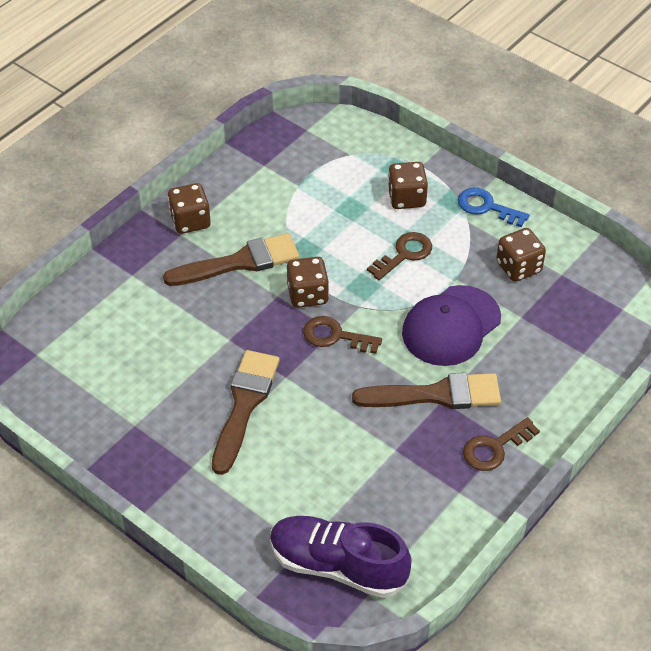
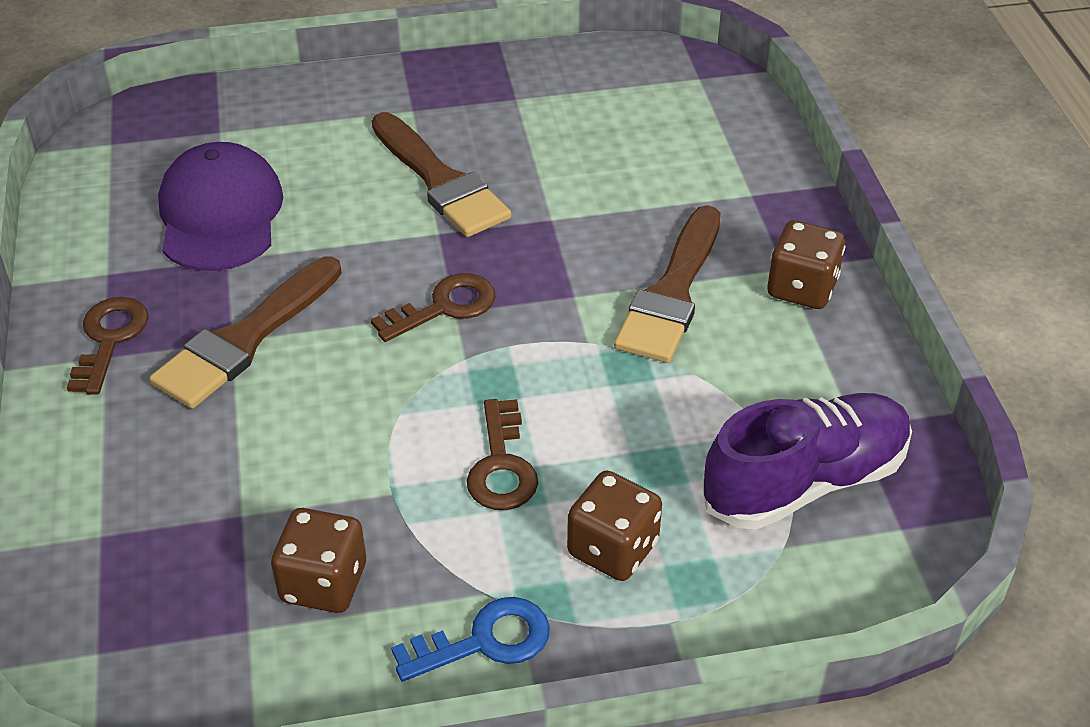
camera: 130 degrees right, 5 degrees down
(307, 295) = (542, 322): brown dice -> none
(337, 566) = (166, 140): purple shoe -> purple shoe (805, 482)
(451, 326) = (321, 426): purple cap -> purple cap (220, 214)

